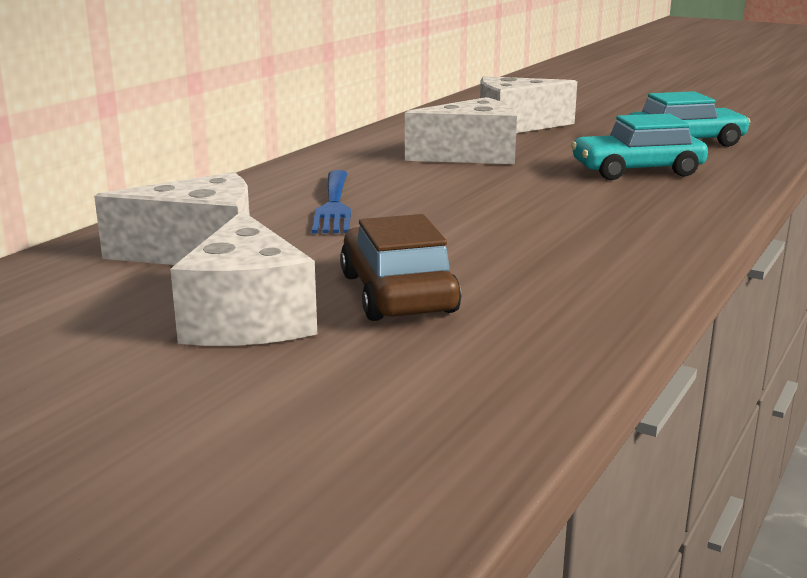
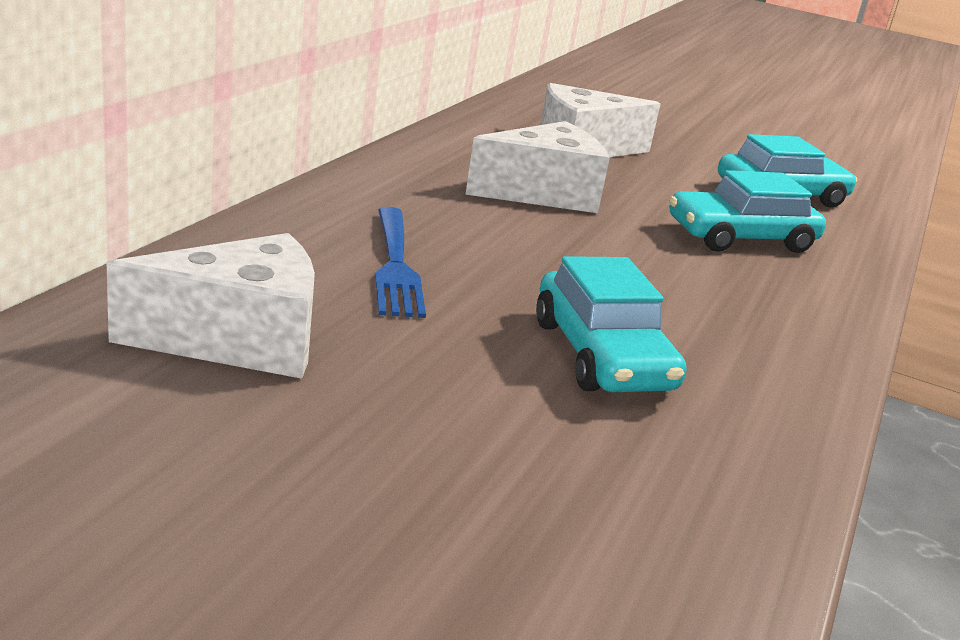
camera: 10 degrees left, 5 degrees up
(247, 318) = (328, 471): white cheese -> none
(397, 293) = (511, 434): brown car -> none
(488, 246) = (602, 355): none -> turquoise car

